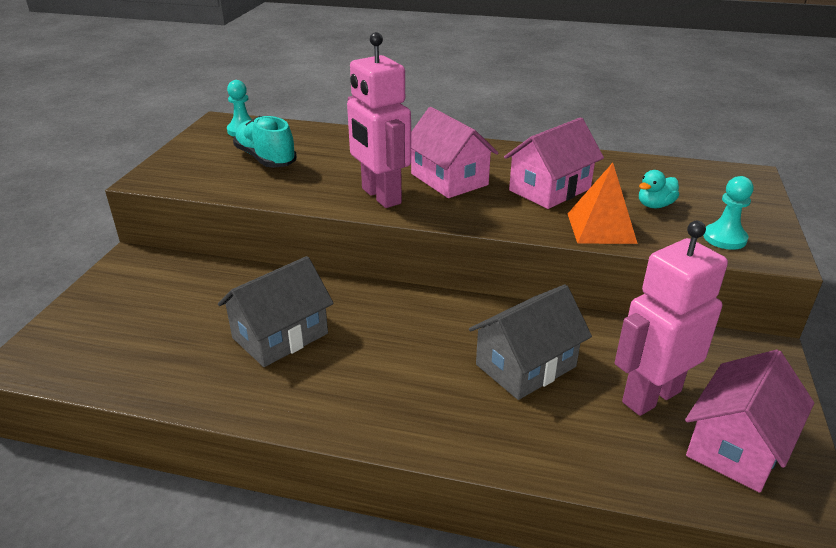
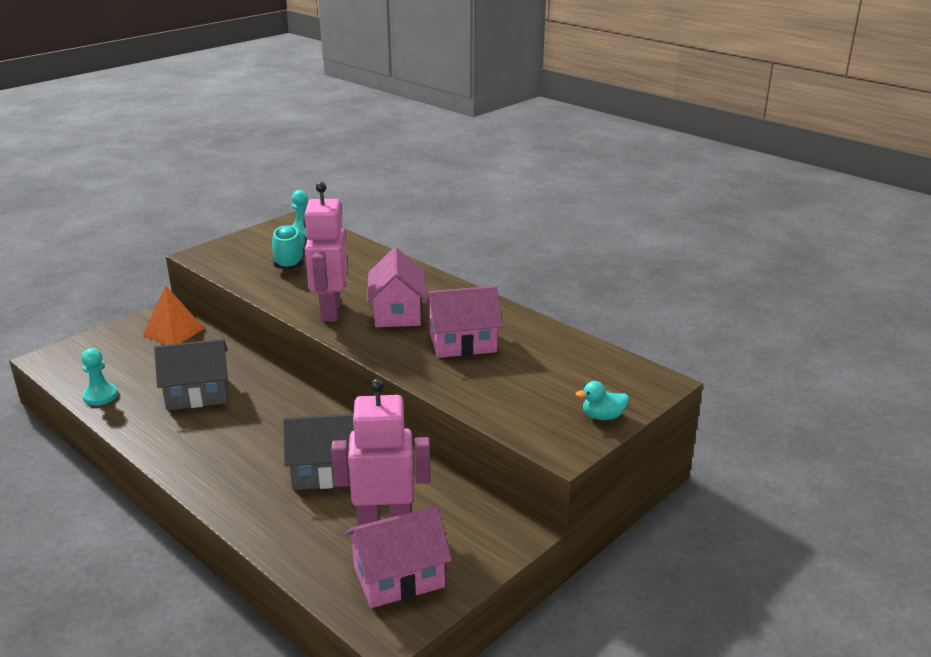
camera: 30 degrees right, 5 degrees down
(601, 228) = (455, 384): orange pyramid -> orange pyramid (173, 332)
(655, 205) = (528, 381): turquoise duck -> turquoise duck (602, 416)
(724, 238) = (542, 424): turquoise pawn -> turquoise pawn (100, 396)

